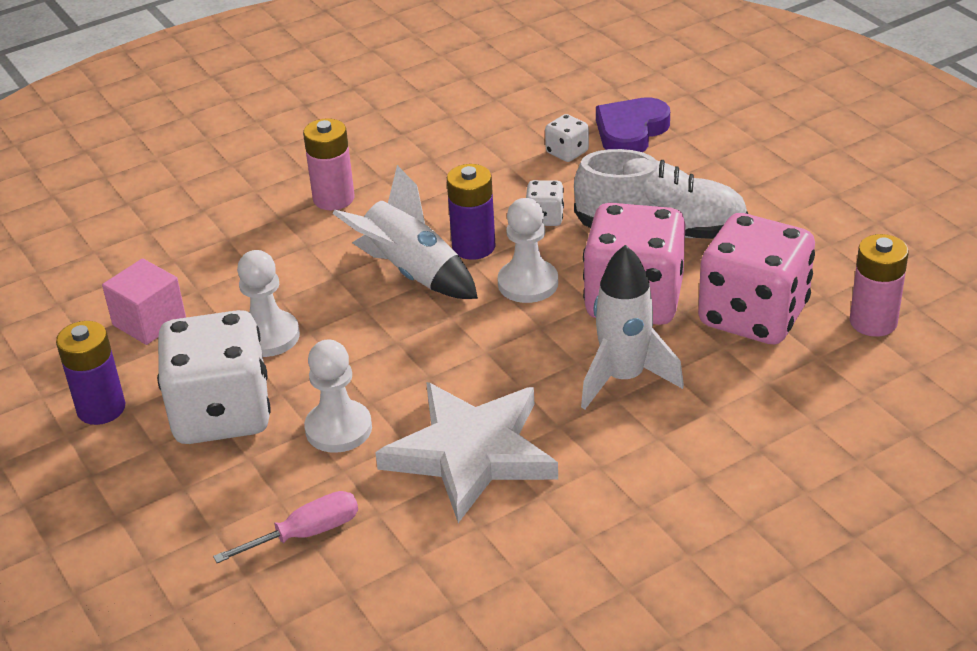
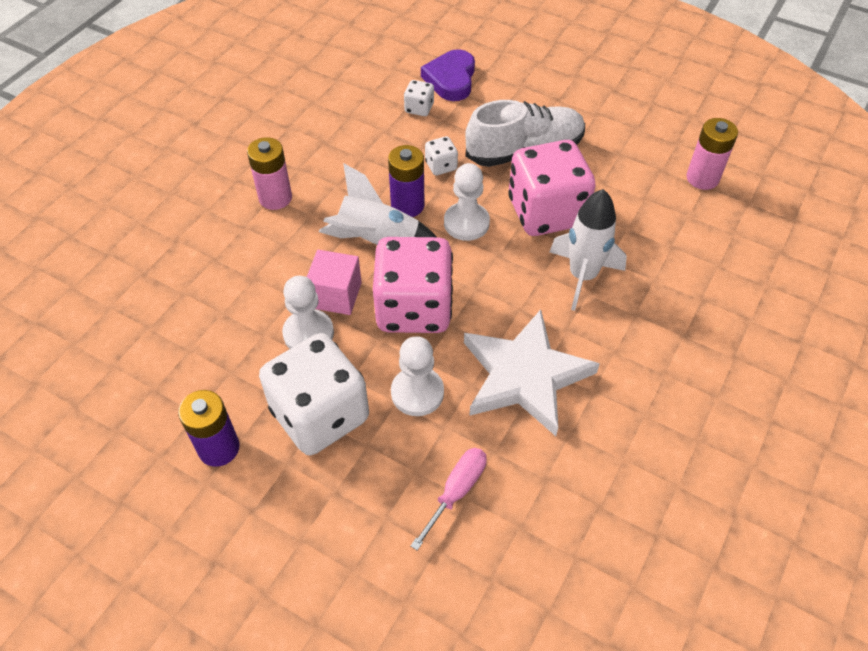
camera: 30 degrees left, 15 degrees up
(149, 321) = (203, 355): pink cube -> pink cube (336, 295)
(753, 315) = (629, 198): pink dice -> pink dice (414, 308)

